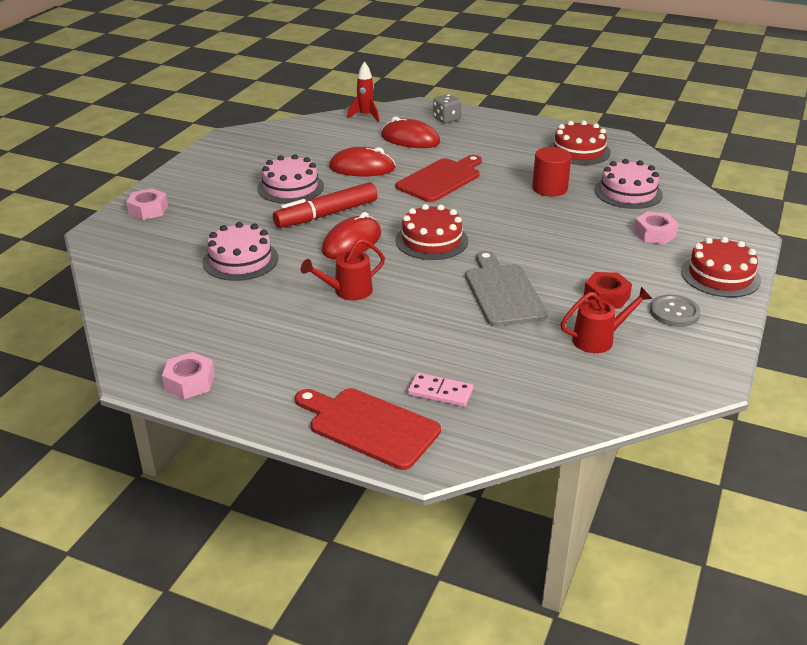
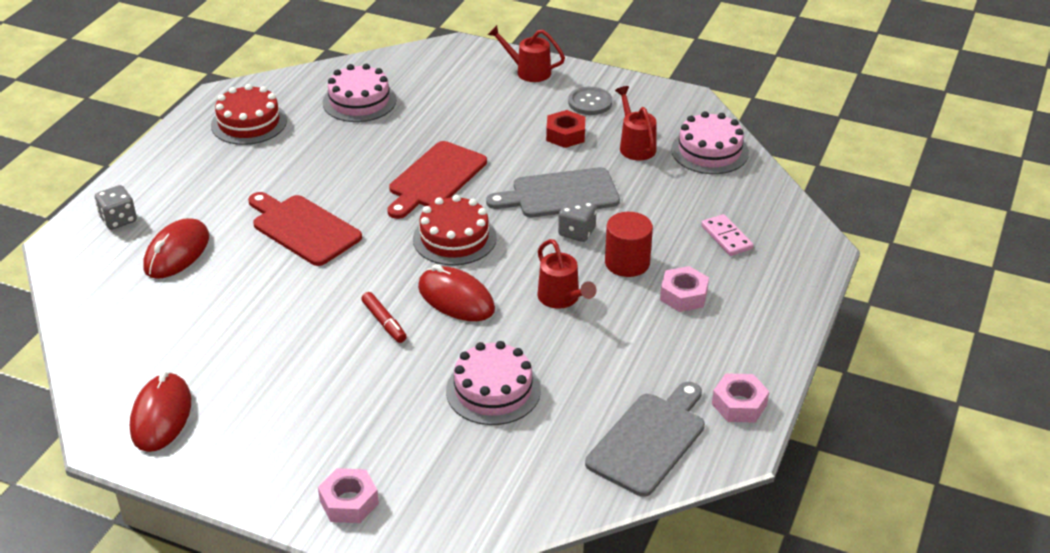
camera: 90 degrees left, 5 degrees up
(162, 330) = (649, 440): none -> grey cutting board
(290, 187) = (302, 359): pink cake -> pink cake (709, 151)
(326, 215) = (384, 322): red marker -> red marker, size x0.52
(362, 168) = (256, 295): red mouse -> red mouse (161, 416)
(365, 116) = (79, 296): red rocket -> none
(369, 426) = (782, 279): red cutting board -> red cutting board (435, 178)
(440, 392) = (726, 237): pink domino -> pink domino turned 45 degrees counterclockwise
(444, 300) = (577, 232): none -> grey dice
(549, 188) = (341, 150): red cylinder -> red cylinder (627, 263)
(654, 234) = (450, 96): pink nut -> pink nut (683, 295)
(720, 275) = (528, 71): red cake -> red watering can

